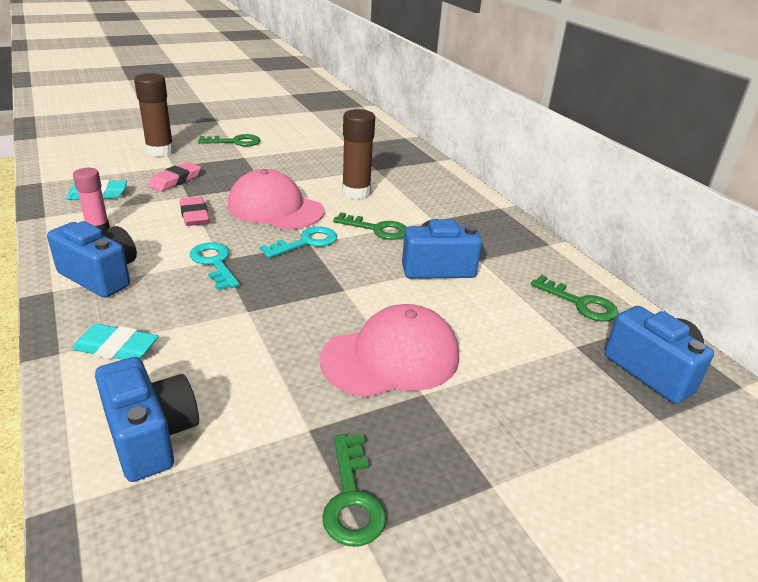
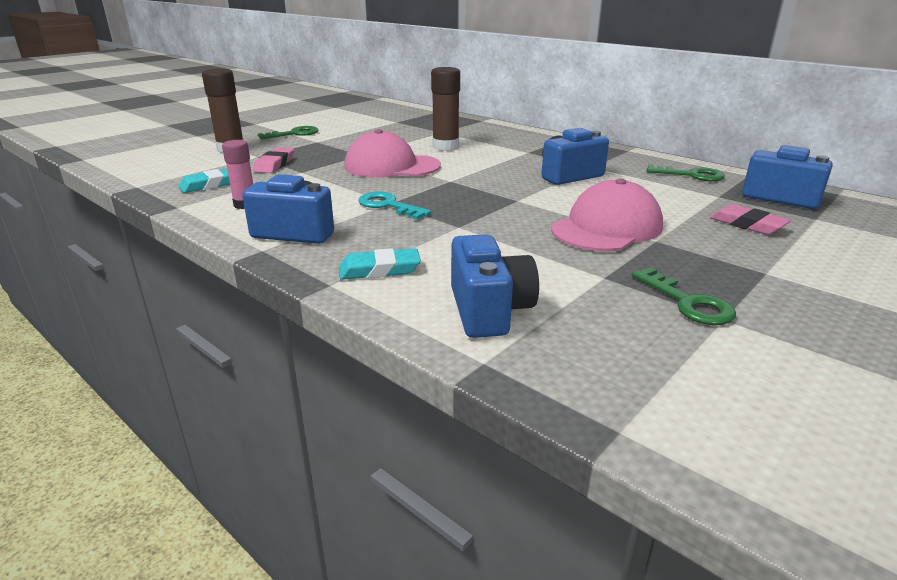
camera: 20 degrees left, 5 degrees down
(151, 436) = (489, 310): blue camera -> blue camera turned 45 degrees clockwise
(194, 215) = (326, 182): pink eraser -> pink eraser (747, 224)
(306, 242) = (447, 180): turquoise key -> none
(377, 229) = (493, 164): green key -> none

